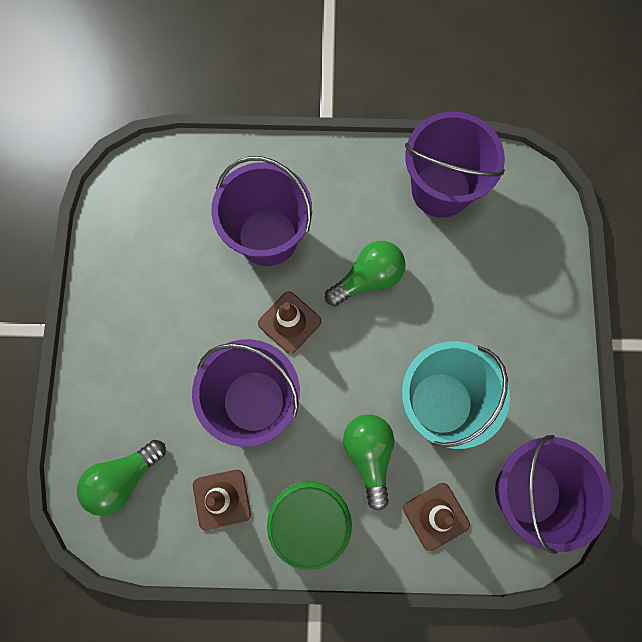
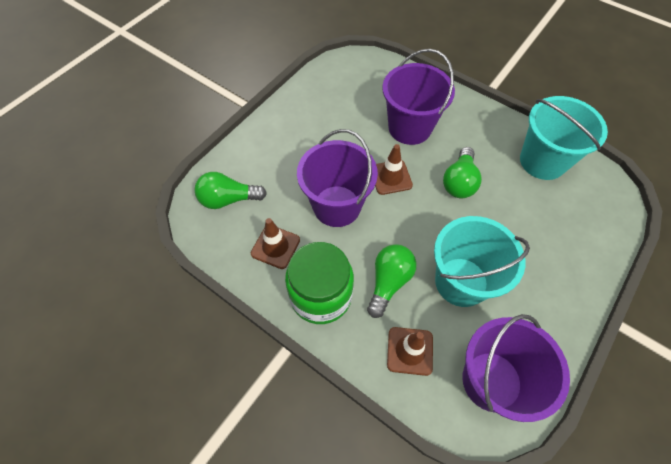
camera: 35 degrees right, 15 degrees down
(368, 278) = (459, 182): green light bulb -> green light bulb turned 105 degrees clockwise
(441, 190) = (542, 161): purple bucket -> turquoise bucket

